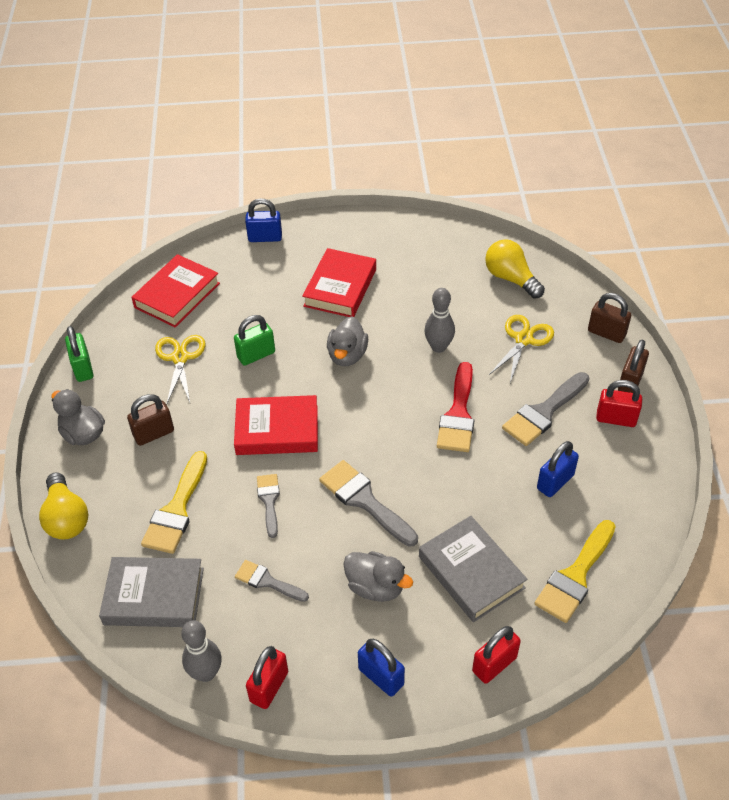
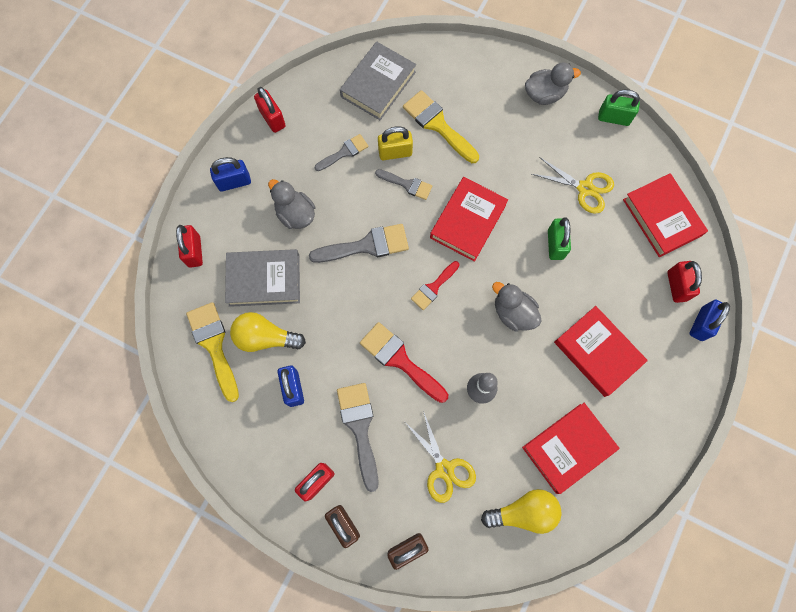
camera: 120 degrees right, 25 degrees up
(66, 518) = (474, 58): yellow light bulb -> yellow light bulb (265, 337)
(154, 433) = (516, 138): brown padlock -> none
(206, 673) = (305, 90): grey bowling pin -> none
(236, 532) = (395, 152): none -> yellow padlock
(240, 263) = (676, 286): none -> red padlock
(367, 424) = (433, 287): none -> red brush
(375, 587) = (295, 214): grey duck -> grey duck turned 75 degrees clockwise
(437, 274) = (568, 448): none -> red book

